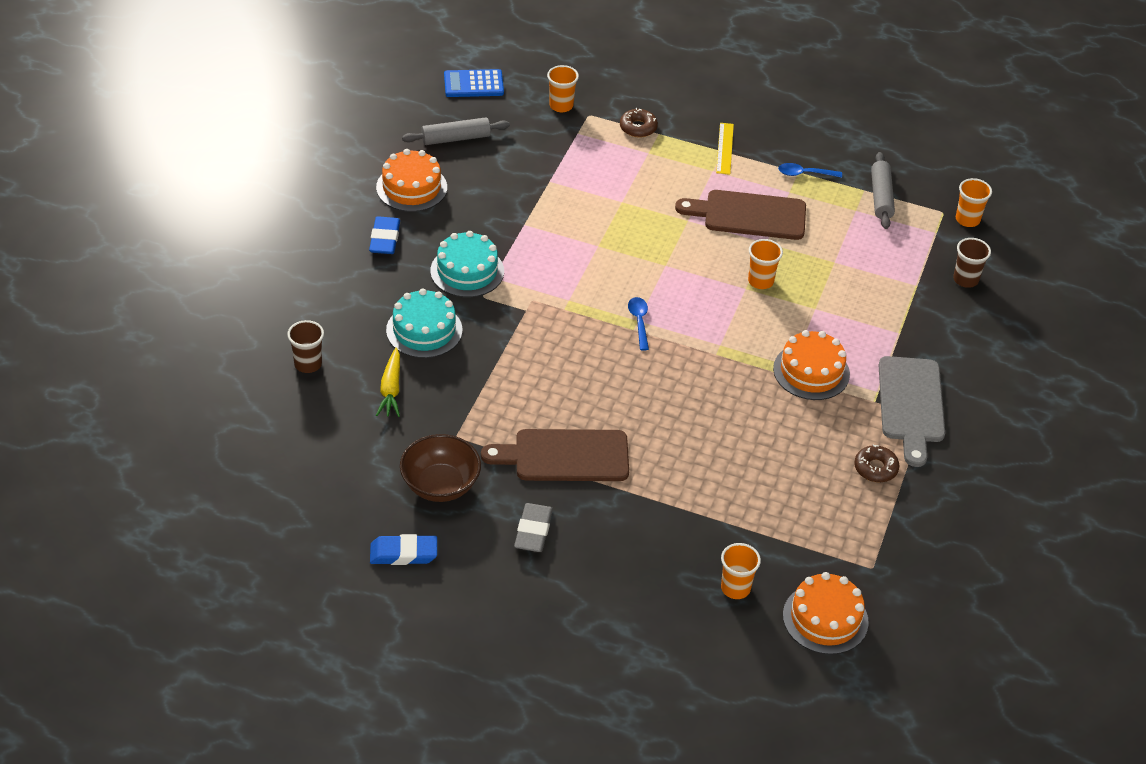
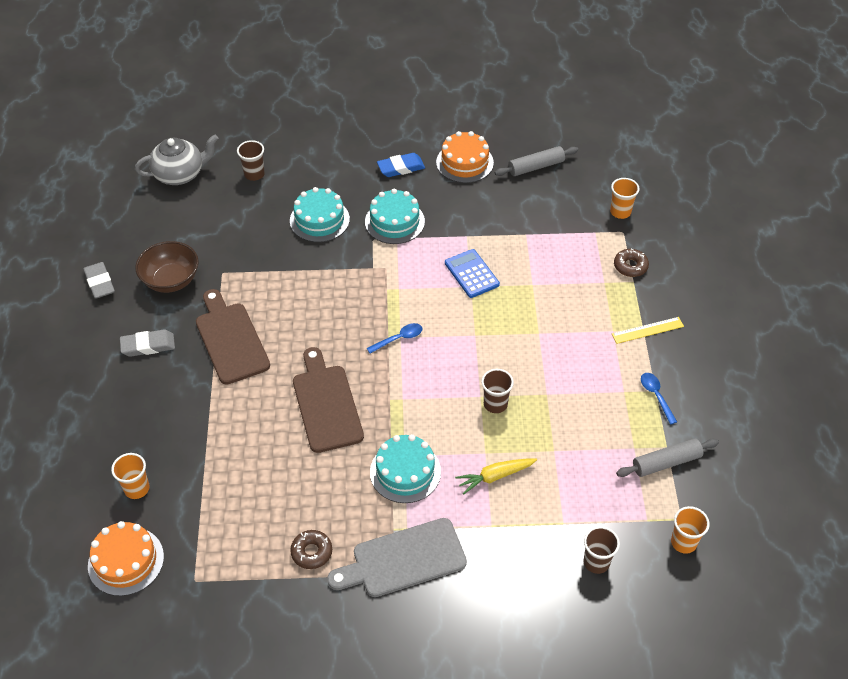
camera: 70 degrees right, 5 degrees up
(259, 432) = (180, 174): none -> grey teapot
(391, 389) = (251, 223): yellow carrot -> yellow carrot (495, 476)
(403, 553) = (100, 283): blue eraser -> grey eraser
(456, 138) = (536, 167): grey rolling pin -> grey rolling pin turned 75 degrees counterclockwise
(473, 84) = (605, 155): blue calculator -> blue calculator (471, 274)
(749, 215) = (573, 372): brown cutting board -> brown cutting board (326, 404)
(760, 281) = (495, 404): orange cup -> brown cup
(811, 371) = (405, 472): orange cake -> turquoise cake

